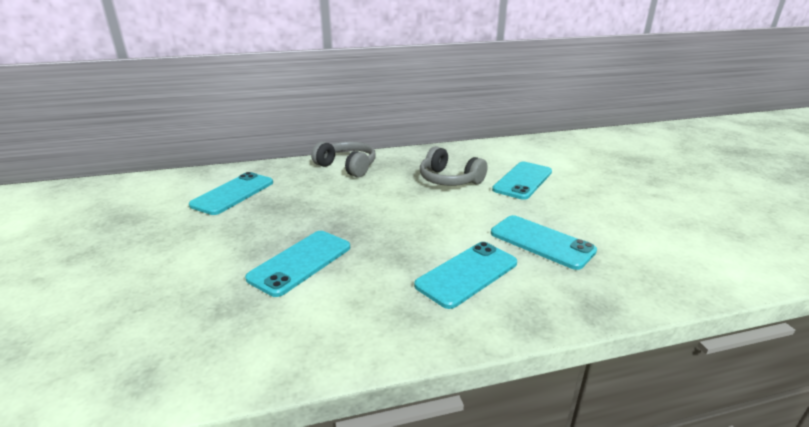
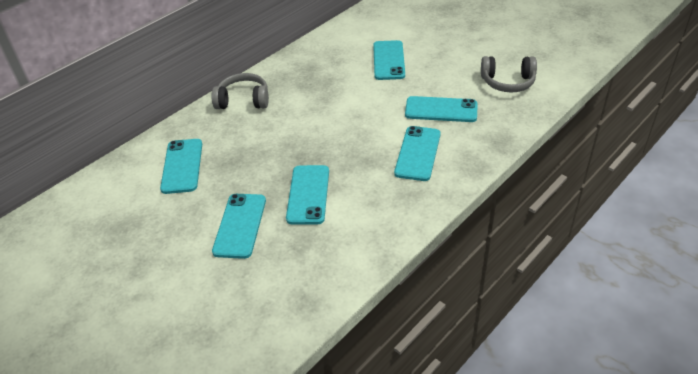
camera: 30 degrees left, 15 degrees up
(203, 261) = (240, 225): none -> turquoise phone
(449, 180) = (336, 81): grey headphones -> grey headphones (507, 82)

